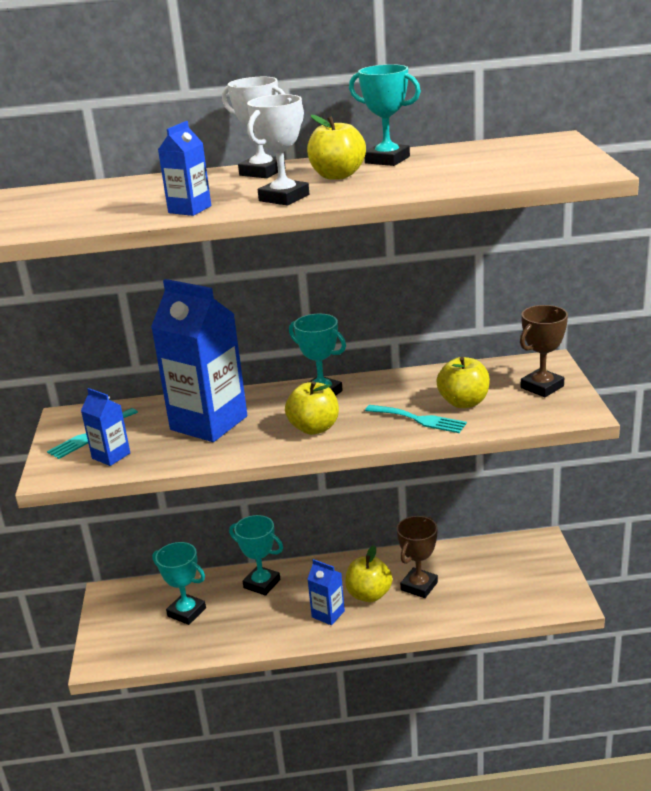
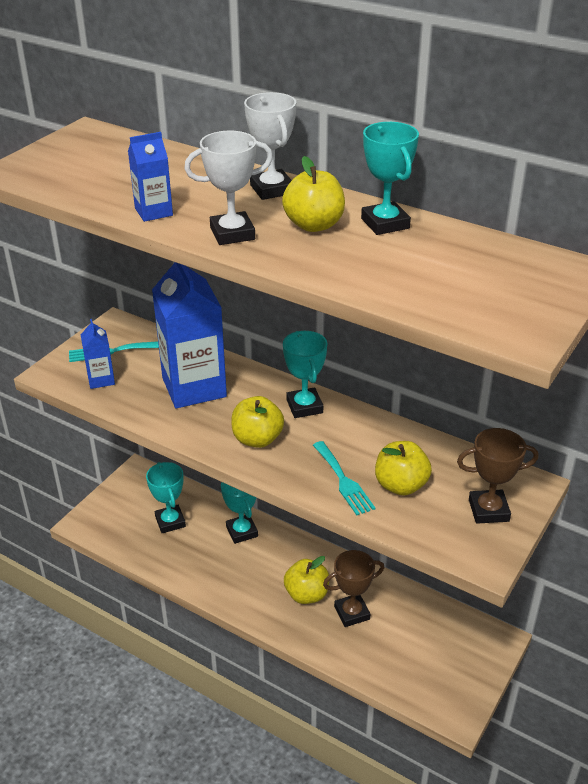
camera: 35 degrees right, 10 degrees up
(328, 614) = (260, 590): blue carton -> none

